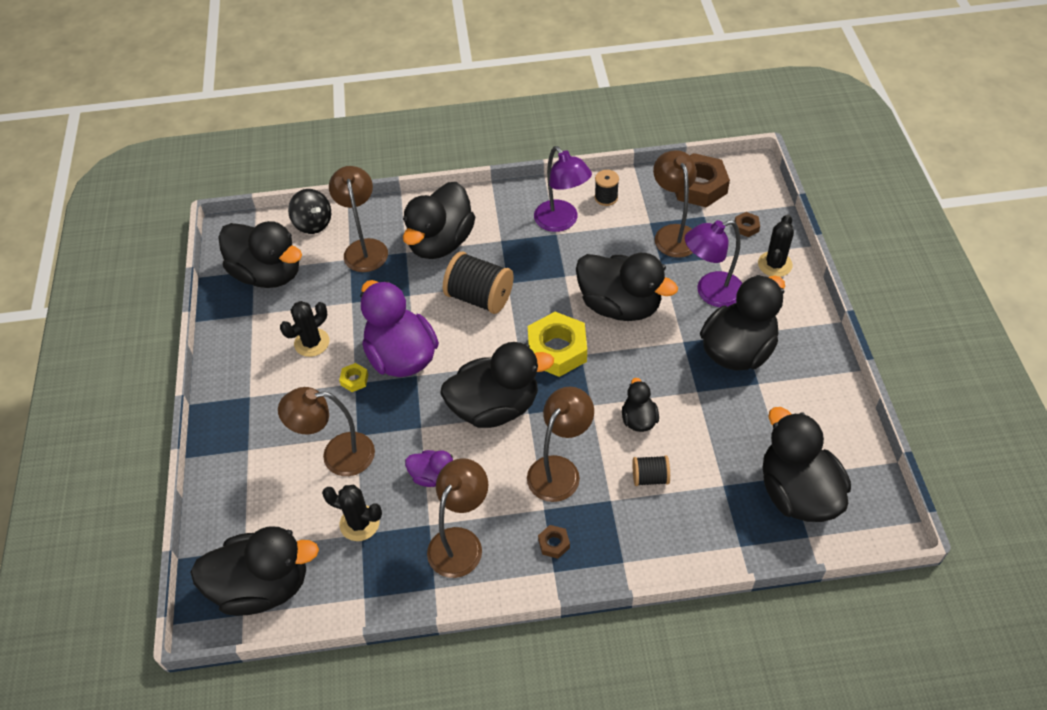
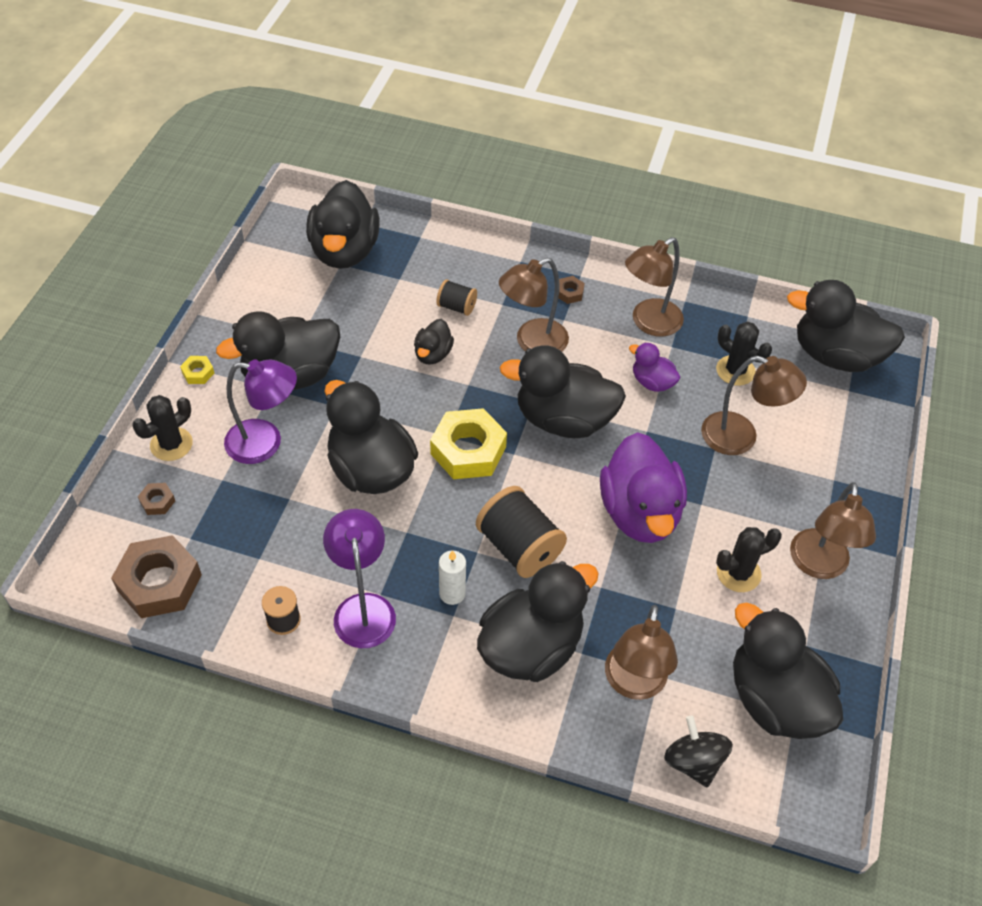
camera: 160 degrees left, 0 degrees up
(354, 380) = (701, 507): yellow nut -> yellow nut (198, 373)
(509, 252) = (452, 593): none -> white candle
(673, 233) = (244, 530): brown lamp -> brown lamp (819, 565)

